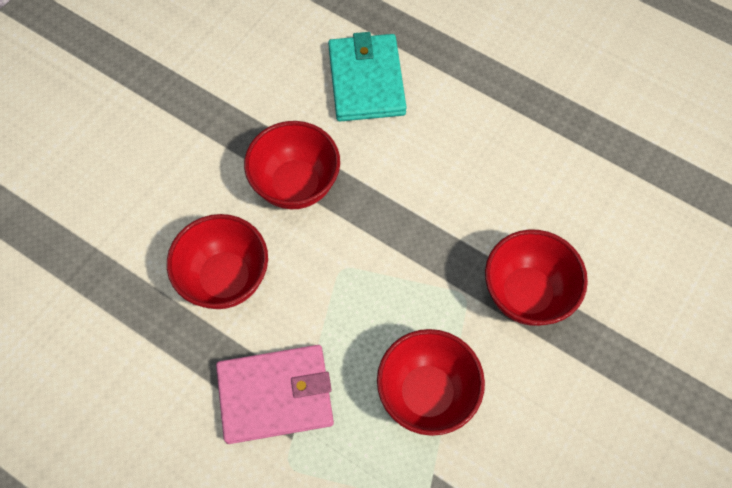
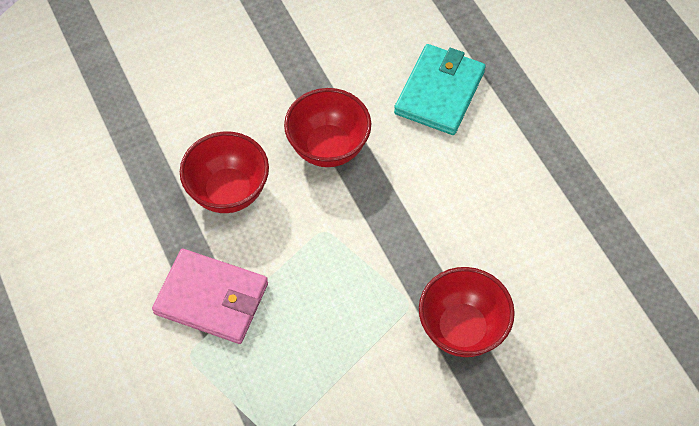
camera: 30 degrees right, 5 degrees down
(426, 393) = (329, 361): red bowl -> none

